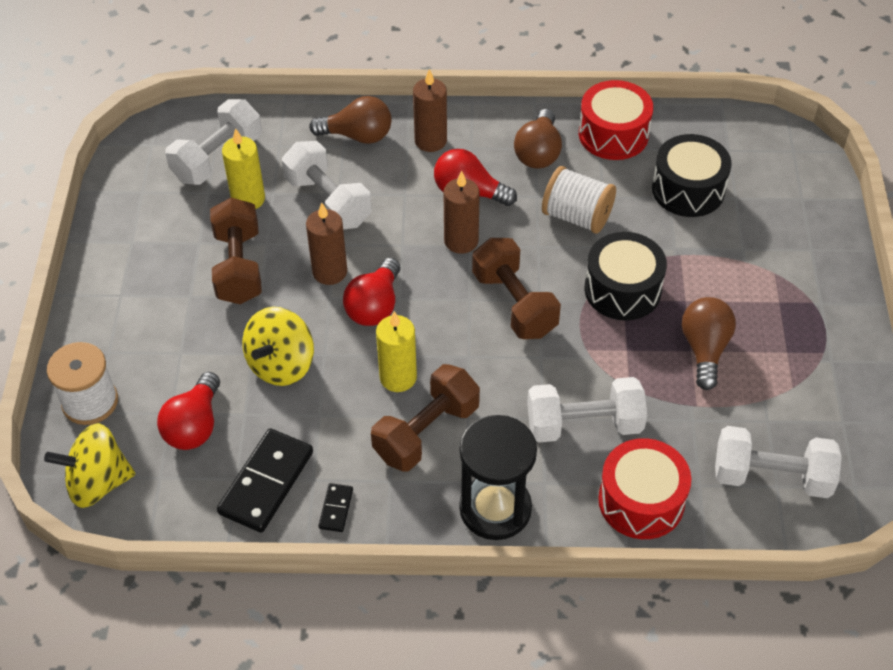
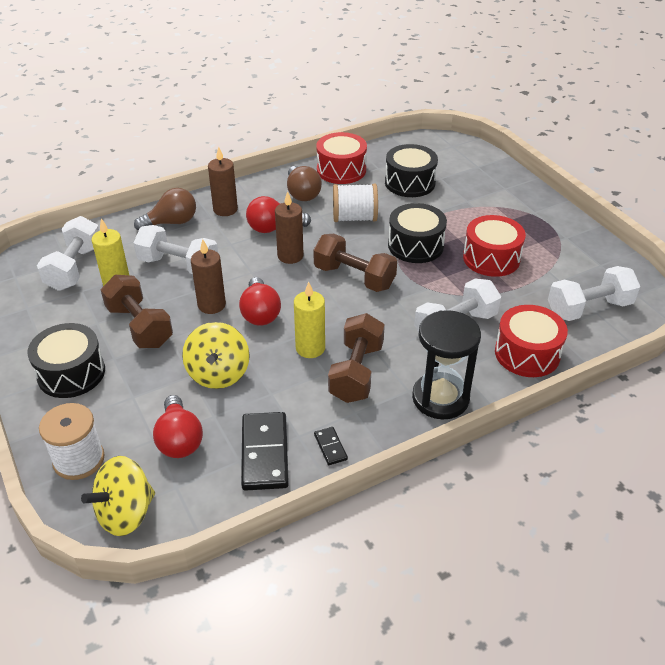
camera: 30 degrees left, 10 degrees down
(139, 296) = (71, 373): none -> black drum
(704, 349) = (491, 258): brown light bulb -> red drum

